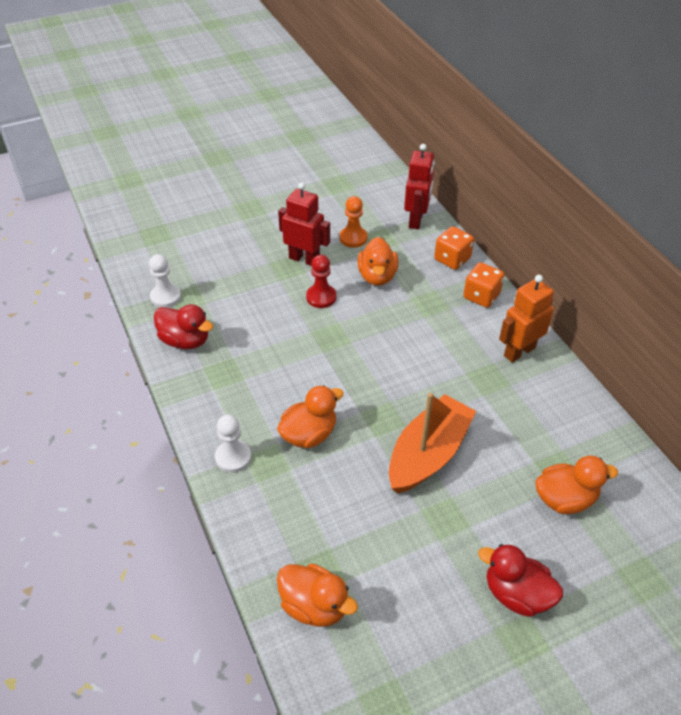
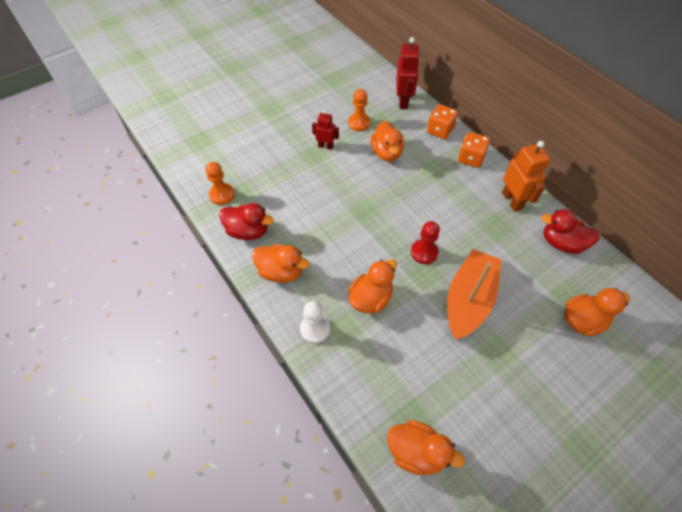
camera: 10 degrees left, 10 degrees up
(165, 297) = (222, 195): white pawn -> orange pawn
(211, 390) = (281, 271): none -> orange duck
(304, 259) = (325, 146): red robot -> red robot, size x0.61
(321, 297) = (347, 177): red pawn -> red pawn (424, 252)
(516, 594) = (570, 409): red duck -> red duck (561, 243)
(519, 351) = (512, 201): orange robot -> orange robot turned 120 degrees clockwise

